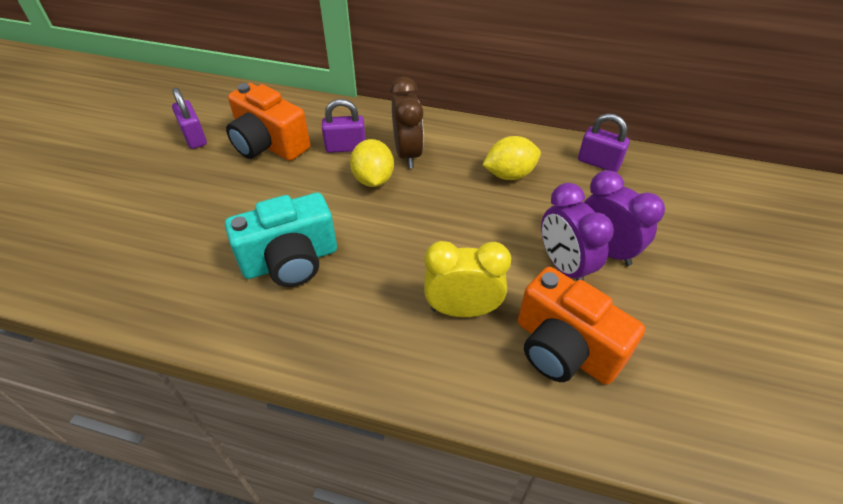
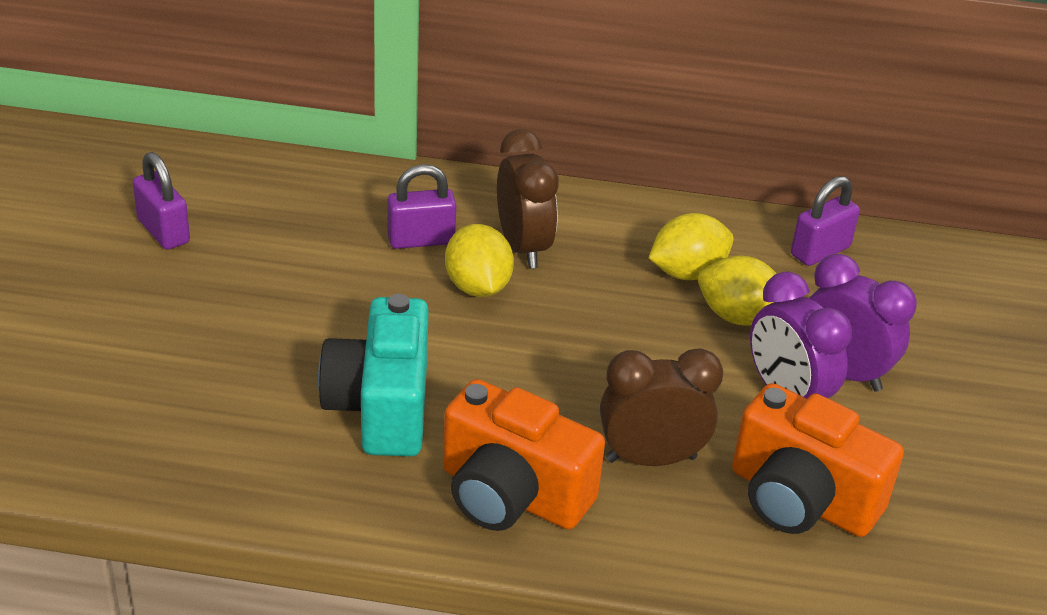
camera: 10 degrees left, 10 degrees down
(269, 144) = (293, 239): orange camera -> orange camera (512, 495)
(291, 261) = (381, 407): turquoise camera -> turquoise camera turned 120 degrees clockwise
(462, 309) = (651, 459): yellow clock -> brown clock
(538, 206) = (738, 317): none -> yellow lemon
(598, 162) = (820, 251): purple padlock -> purple padlock turned 60 degrees counterclockwise

